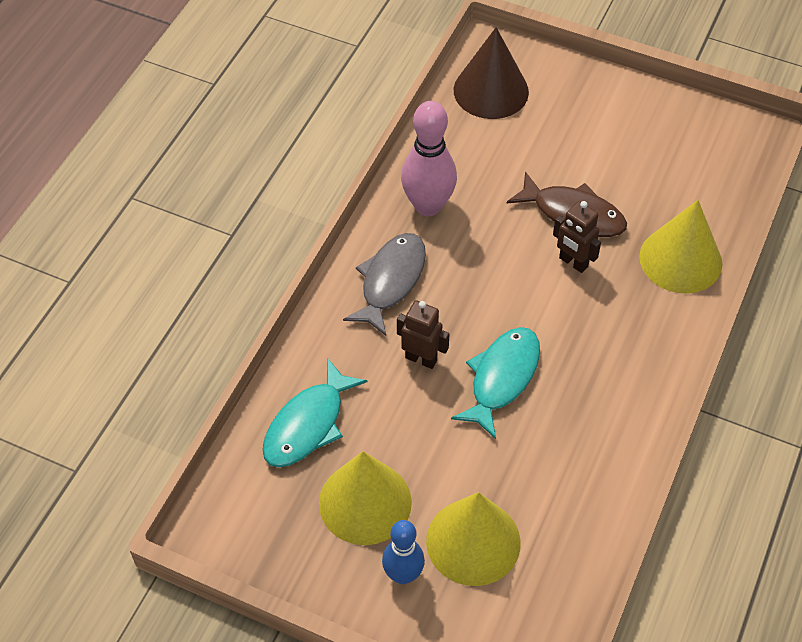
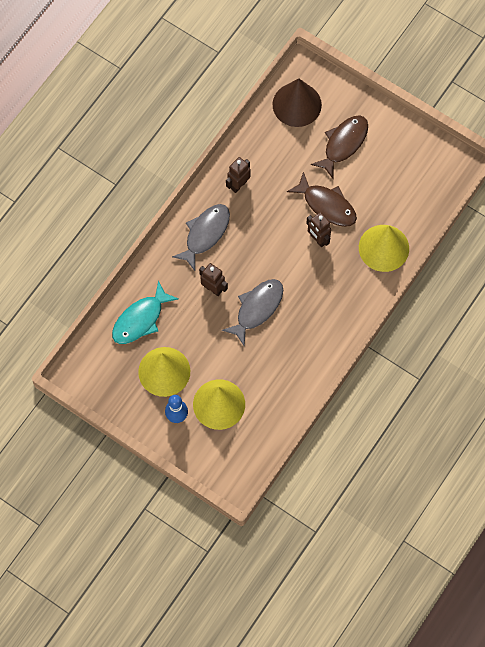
camera: 10 degrees right, 15 degrees up
(428, 206) = (238, 185): pink bowling pin -> brown robot
(501, 378) = (257, 309): turquoise fish -> grey fish
(575, 131) = (343, 144): none -> brown fish

